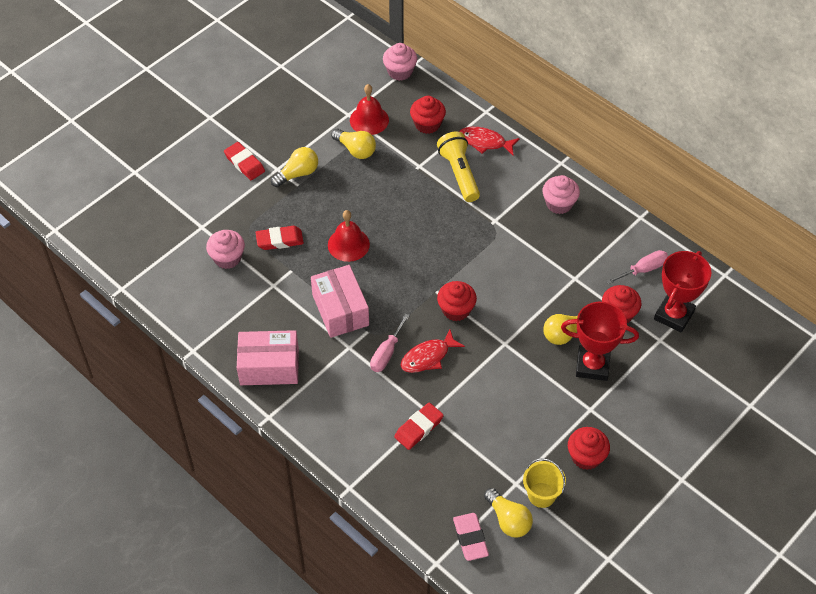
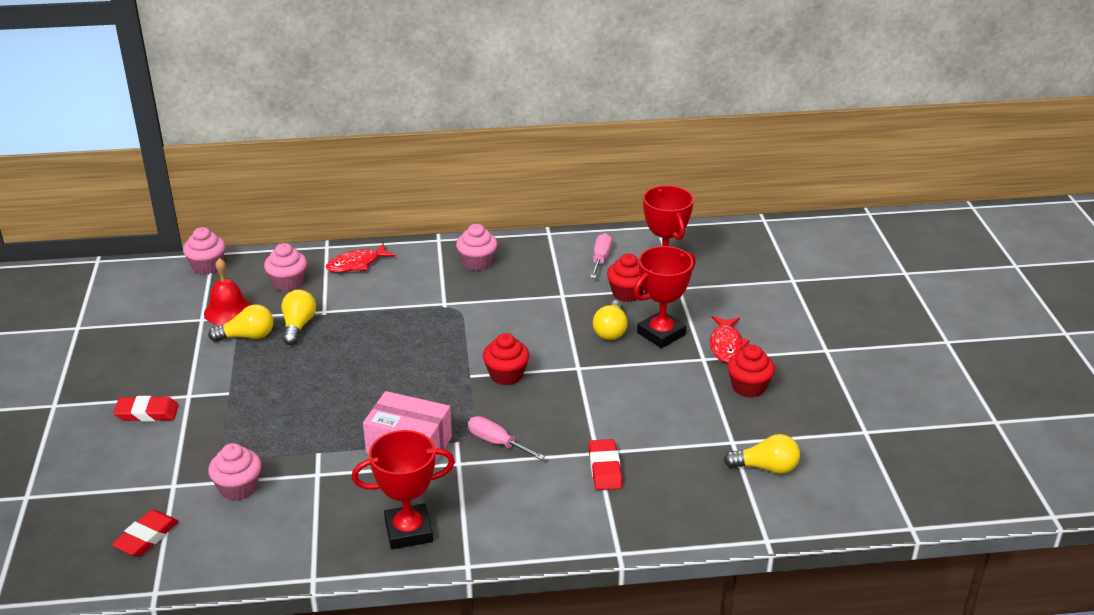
camera: 50 degrees left, 20 degrees down
(269, 366) = (408, 531): pink box -> red trophy
(279, 240) = (272, 440): red eraser -> red eraser (146, 537)
(297, 174) = (215, 386): yellow light bulb -> yellow light bulb (298, 326)
(348, 244) = (343, 399): red bell -> none
(386, 353) = (497, 442): pink screwdriver -> pink screwdriver turned 150 degrees clockwise
(427, 124) = (288, 283): red cupcake -> pink cupcake
(428, 357) = (534, 419): red fish -> red fish (726, 345)
(459, 173) = (367, 294): yellow flashlight -> none
(470, 538) = (761, 502): pink eraser -> none
(541, 495) = (760, 433): yellow bucket -> none

